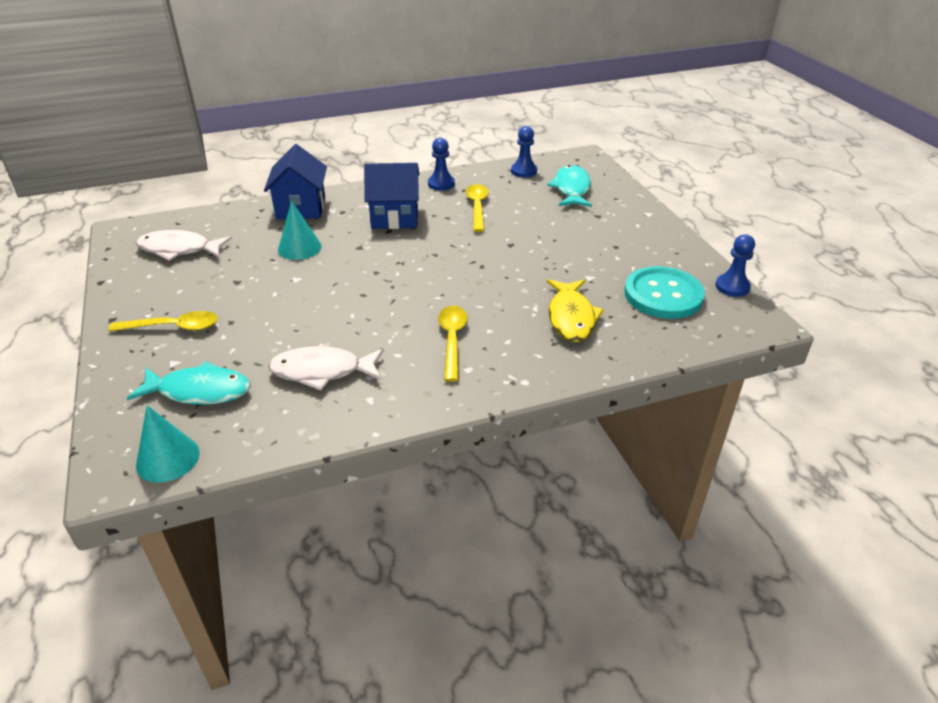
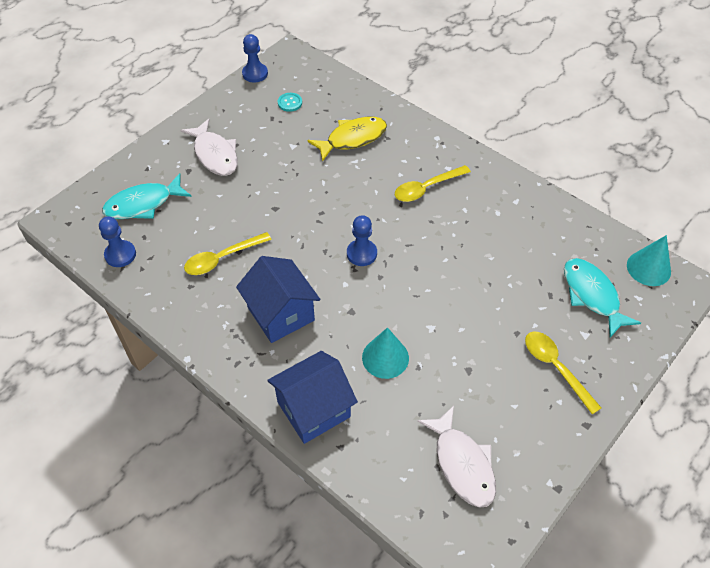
camera: 120 degrees left, 15 degrees up
(322, 371) = (515, 240): white fish -> white fish (215, 154)
(441, 184) = (187, 311): blue pawn -> blue pawn (361, 253)
(663, 295) = (290, 103): turquoise button -> turquoise button, size x0.41

